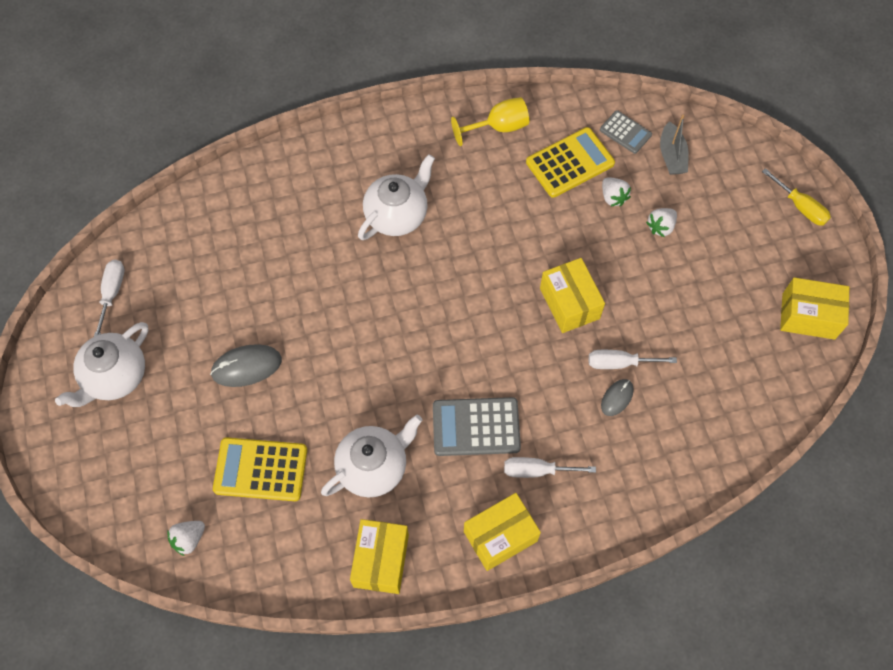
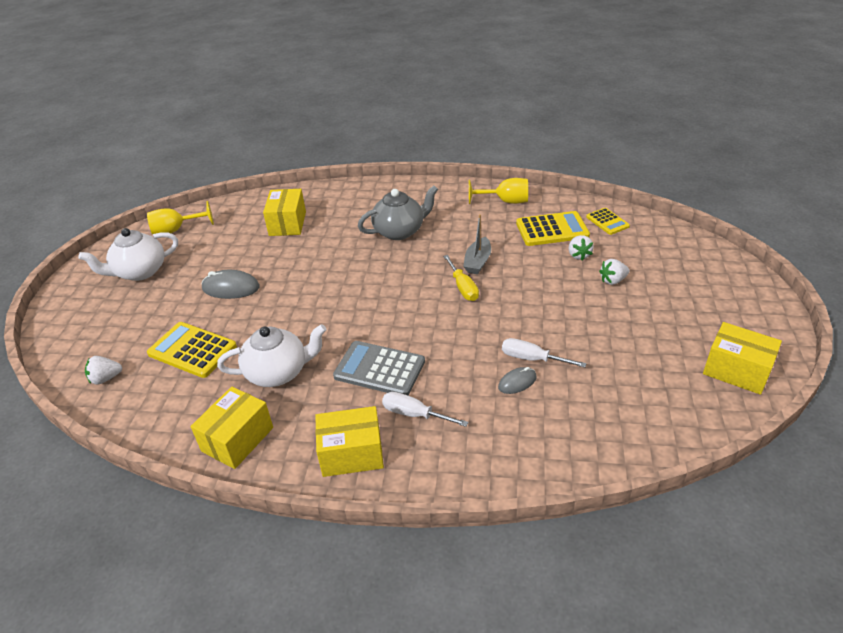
camera: 25 degrees right, 25 degrees down
(112, 293) = (176, 230): white screwdriver -> yellow goblet
(397, 214) = (400, 231): white teapot -> grey teapot
(569, 303) = (507, 309): yellow box -> yellow box (287, 223)
(625, 132) = (607, 222): grey calculator -> yellow calculator
(671, 156) = (641, 241): grey boat -> grey boat (477, 262)
(800, 207) = (753, 294): yellow screwdriver -> yellow screwdriver (463, 287)

